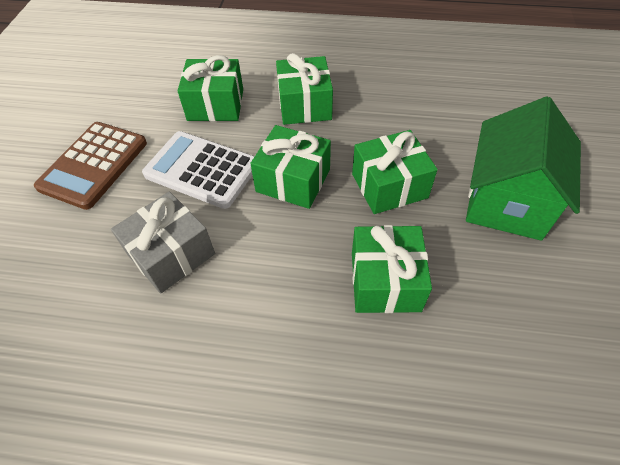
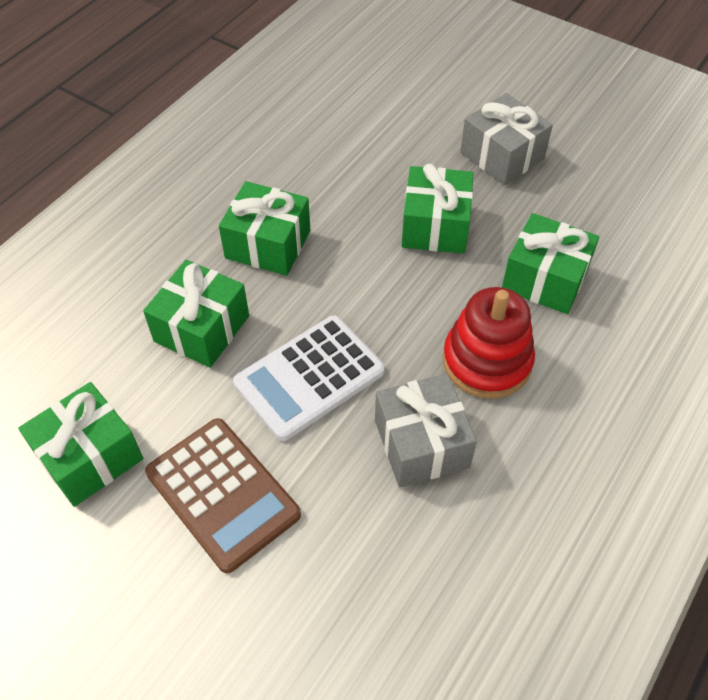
camera: 65 degrees left, 0 degrees up
(270, 269) = (486, 361): none -> red stacking toy
(293, 180) = (380, 299): green gift -> green gift (89, 457)
(506, 201) = (502, 155): green house -> grey gift

